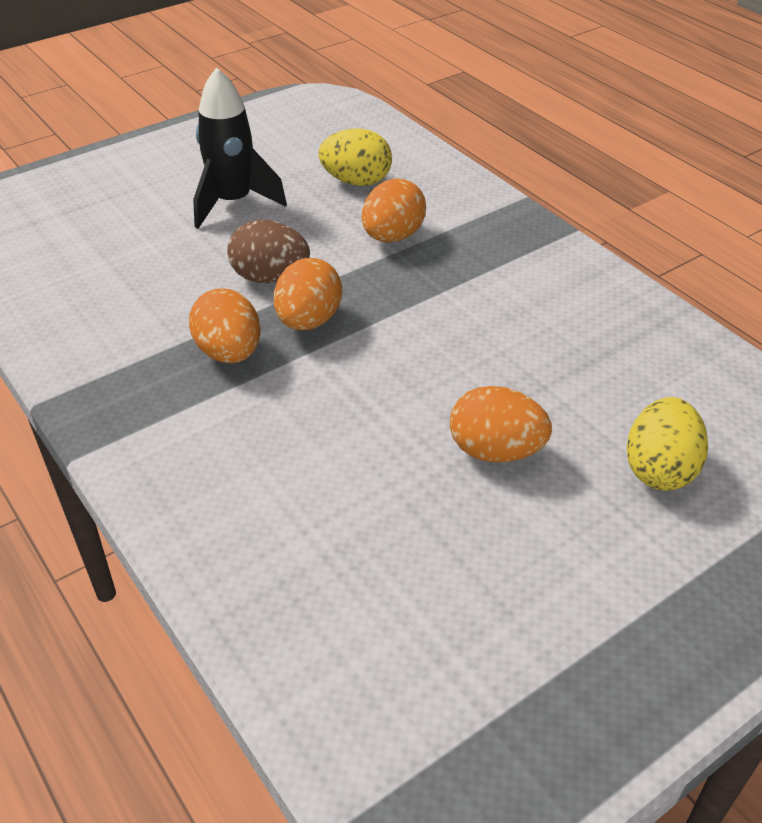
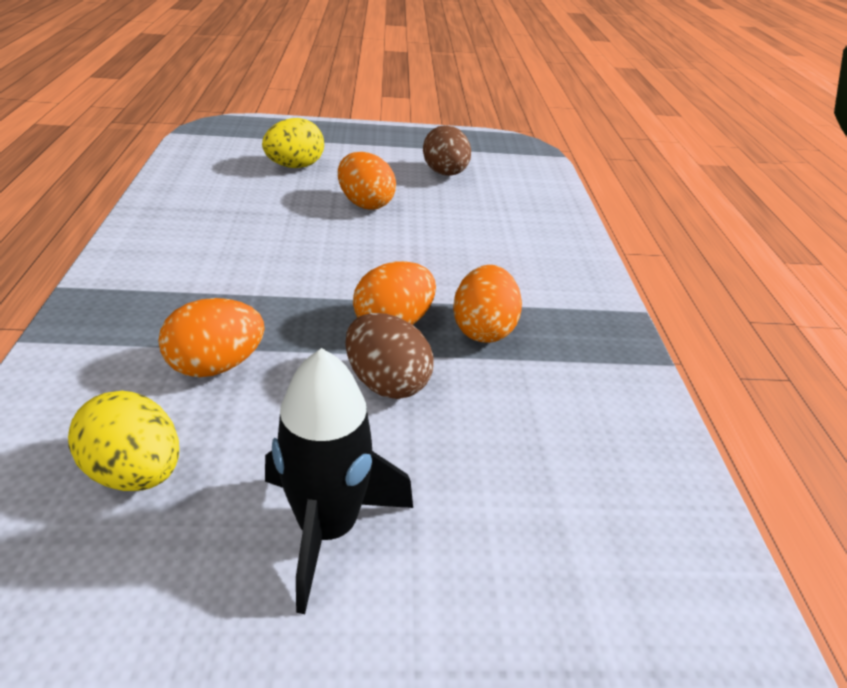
camera: 150 degrees left, 5 degrees down
(474, 591) = (445, 173): none -> brown egg

